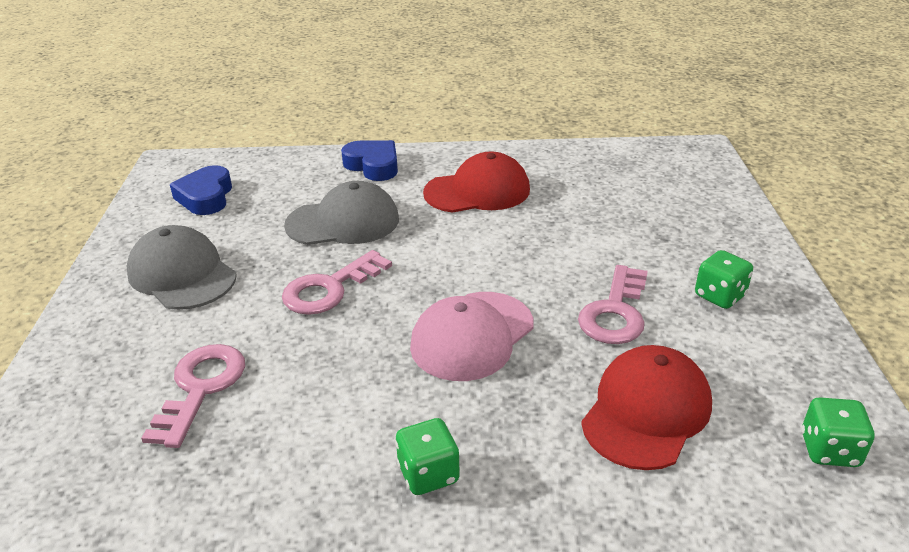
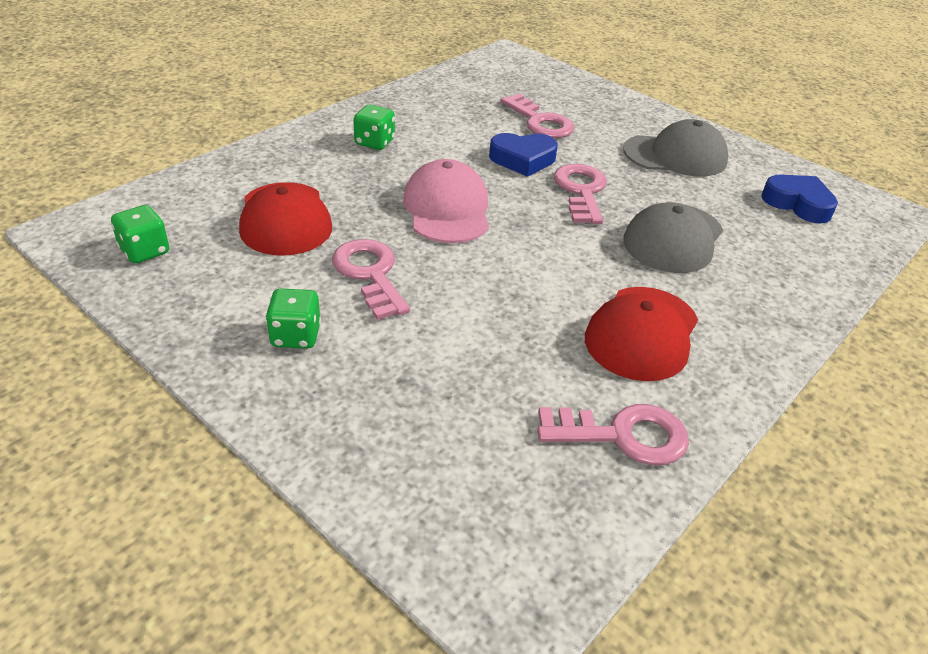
camera: 130 degrees right, 5 degrees up
(373, 165) = (776, 307): blue heart -> blue heart (523, 159)
(567, 166) = (623, 435): none -> pink key

